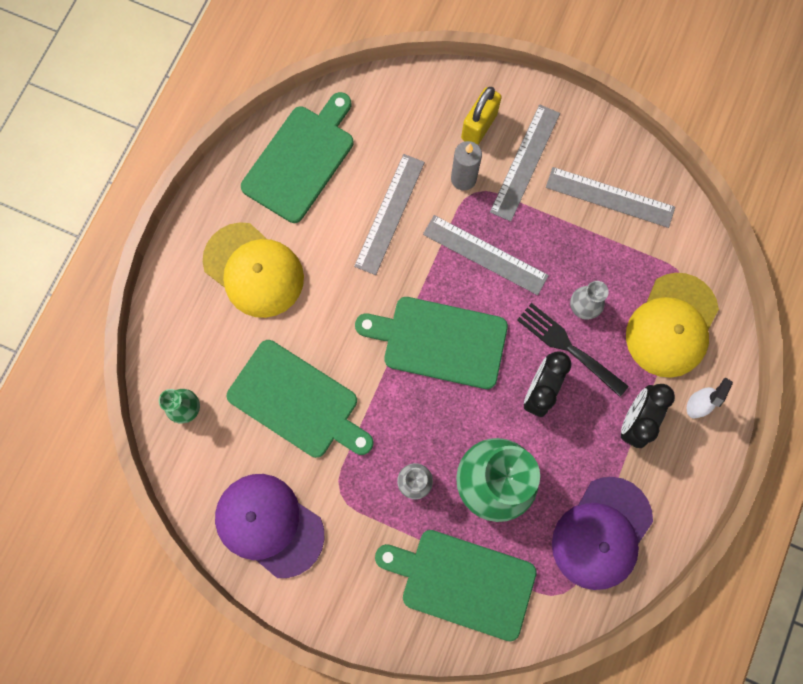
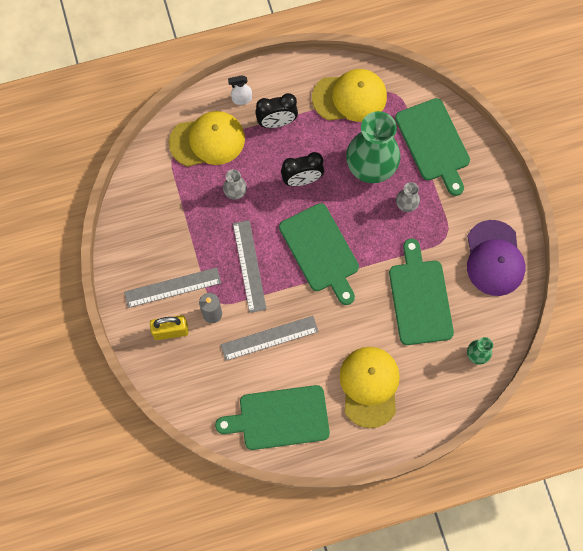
camera: 130 degrees left, 5 degrees down
(568, 347) = (265, 183): black fork -> none
(601, 533) = (350, 97): purple cap -> yellow cap
(609, 197) = (156, 225): grey ruler -> none

